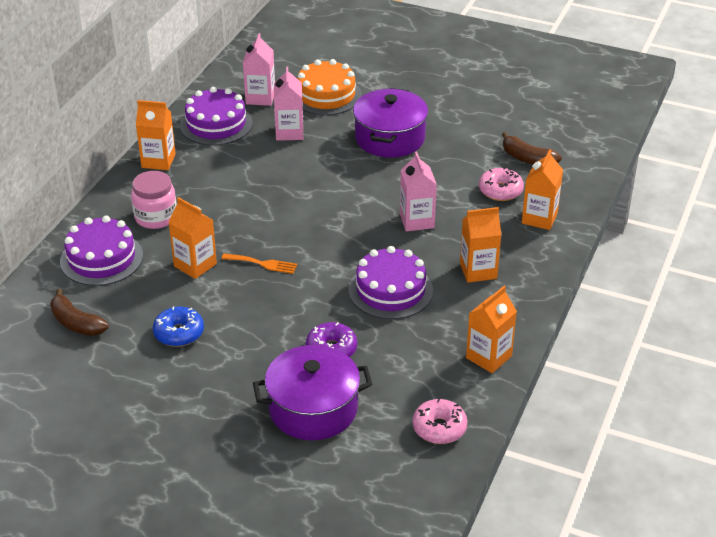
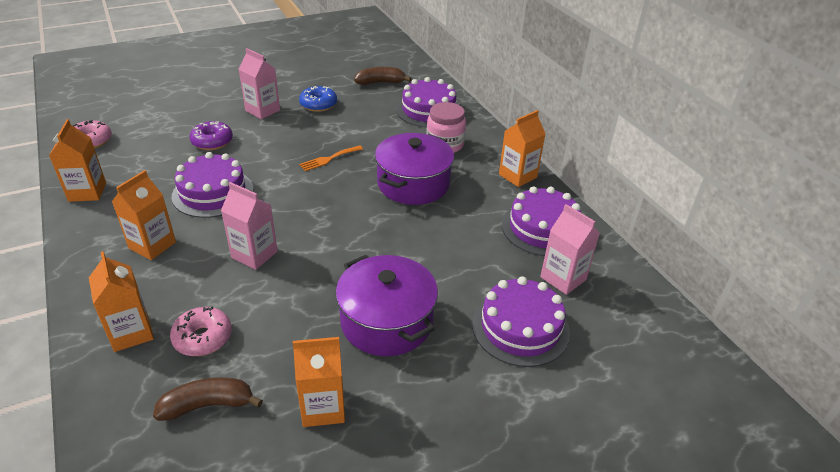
camera: 130 degrees right, 0 degrees up
(195, 265) = (370, 136): orange carton -> orange carton (323, 407)
(289, 132) = (478, 262): pink carton -> pink carton (262, 110)
(313, 409) = (186, 114): purple pot -> purple pot (413, 184)
(326, 95) = (520, 327): orange cake -> purple cake

